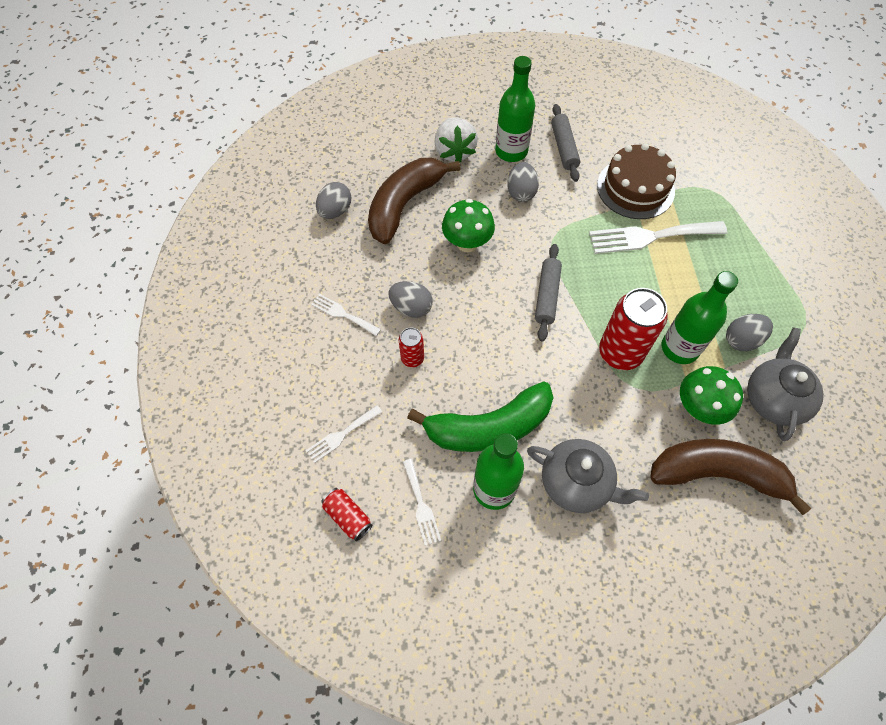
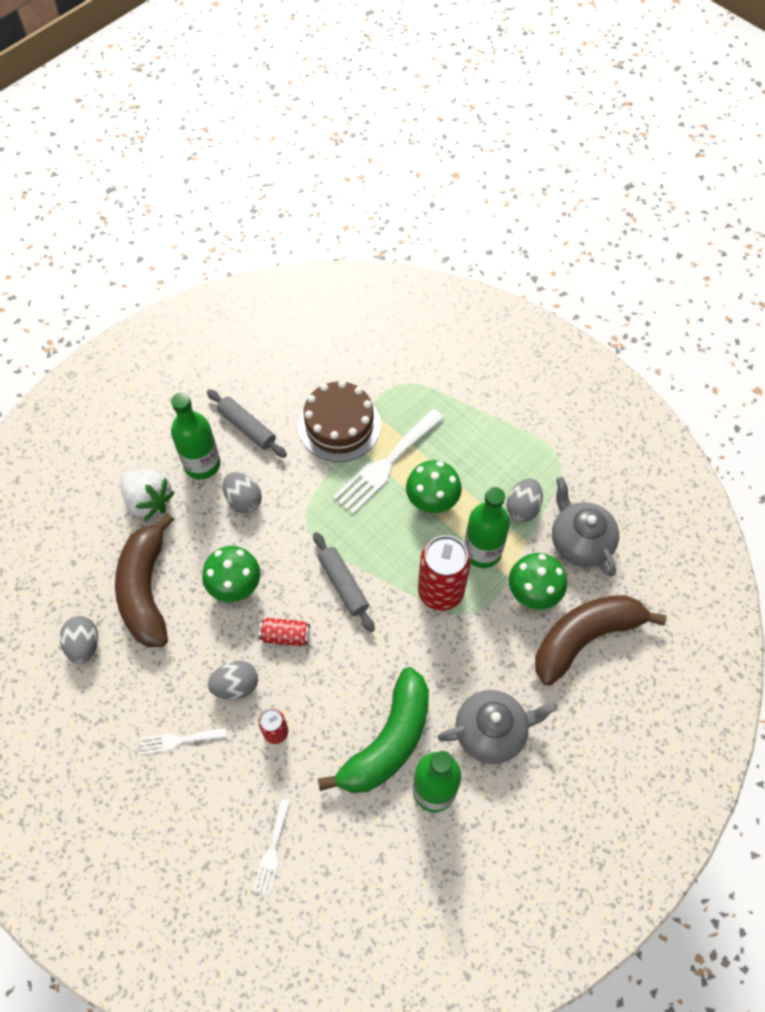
camera: 40 degrees left, 0 degrees up
(348, 516) = (337, 915): red can -> red can (285, 635)
(421, 505) = (388, 853): white fork -> none
(667, 285) = (432, 501): none -> green mushroom

